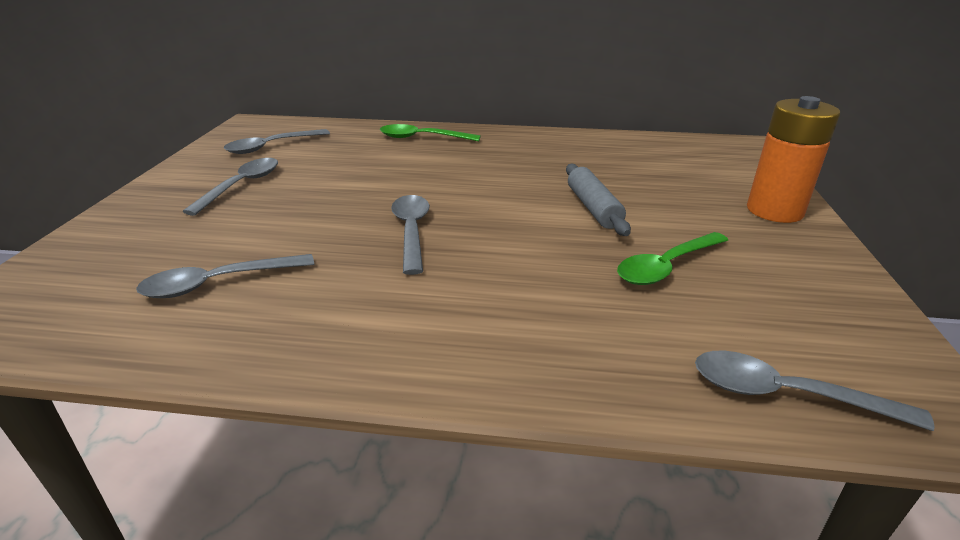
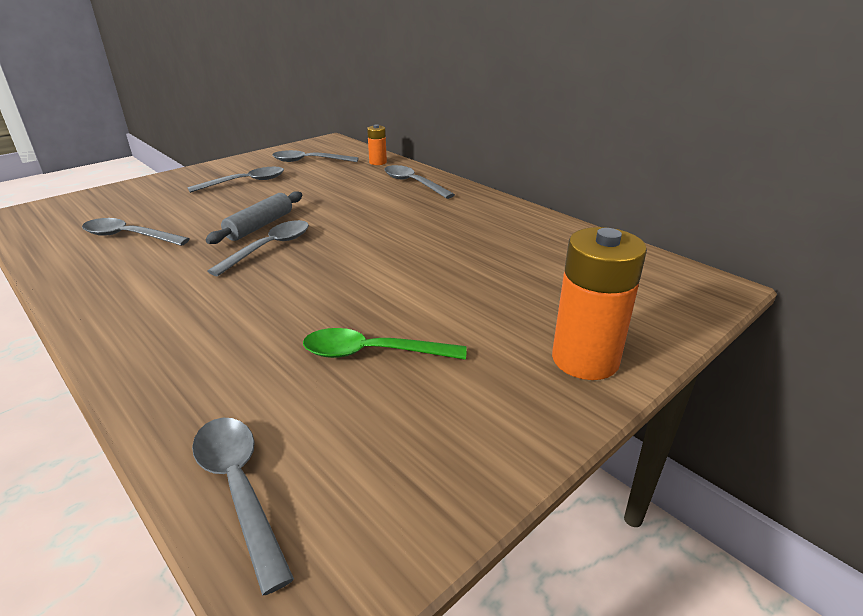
camera: 40 degrees right, 0 degrees up
(349, 129) = (378, 162): none -> orange battery
(422, 138) = (413, 183): green spoon -> grey spoon
(593, 208) = (420, 283): grey rolling pin -> grey rolling pin (260, 226)

